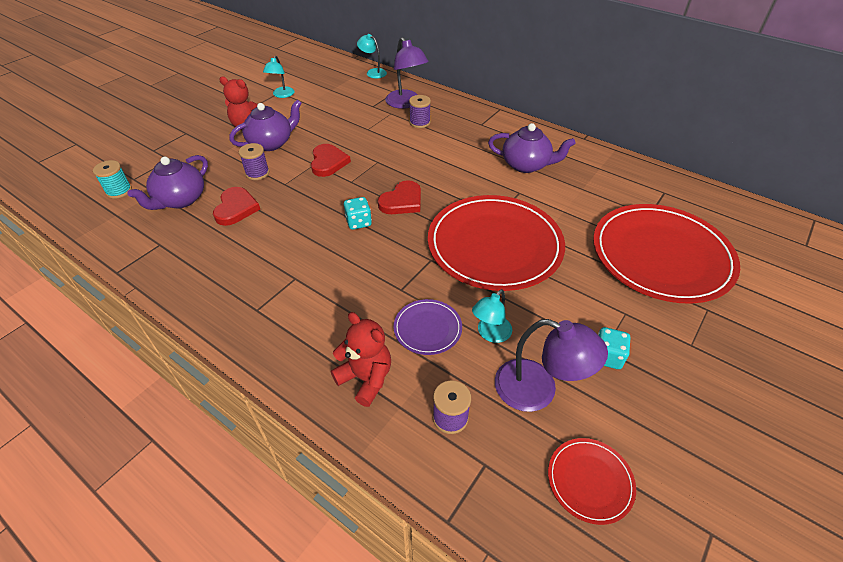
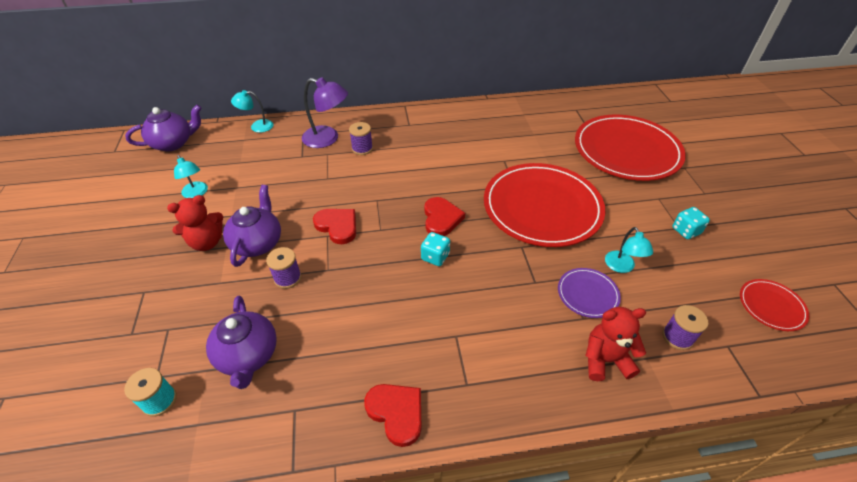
camera: 45 degrees left, 0 degrees up
(236, 208) = (317, 321): red heart -> red heart (396, 413)
(526, 165) = (481, 138): purple teapot -> purple teapot (173, 143)
(538, 390) = (687, 279): purple lamp -> none

